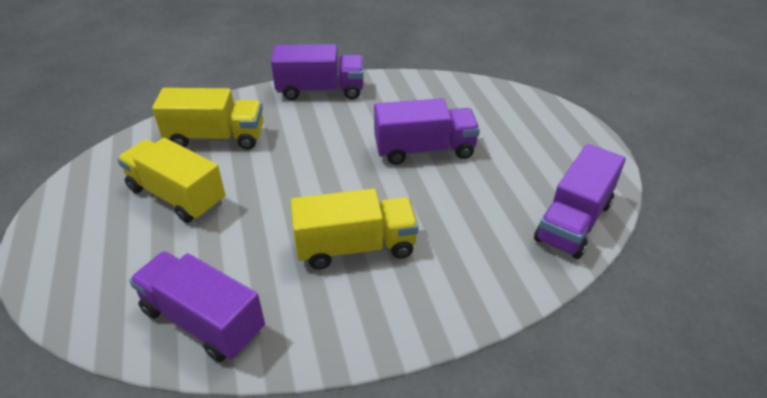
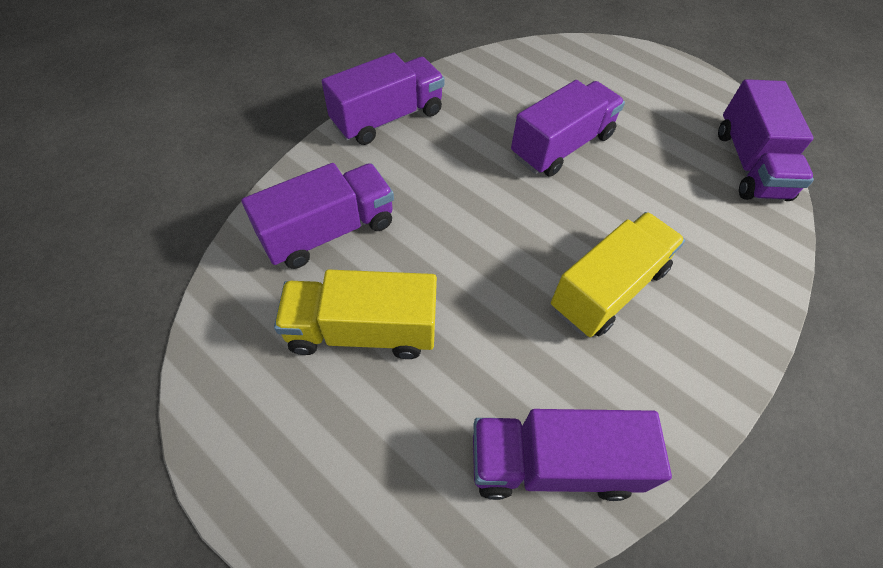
camera: 35 degrees left, 15 degrees up
(216, 137) = (329, 231): yellow truck -> purple truck

